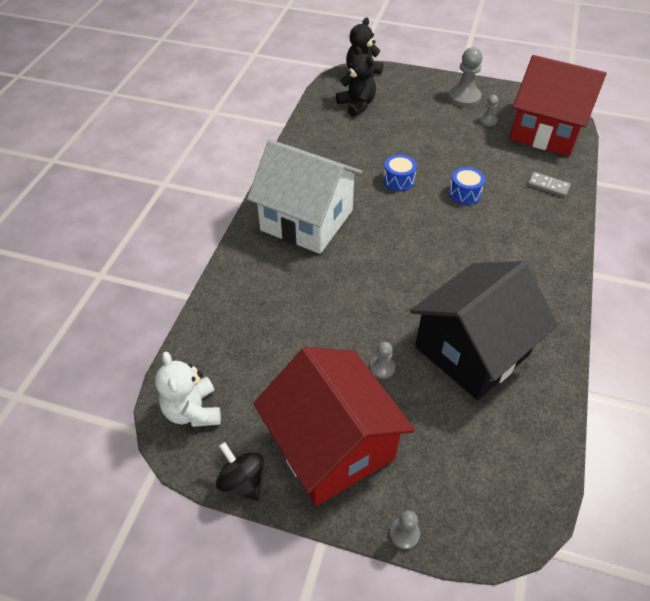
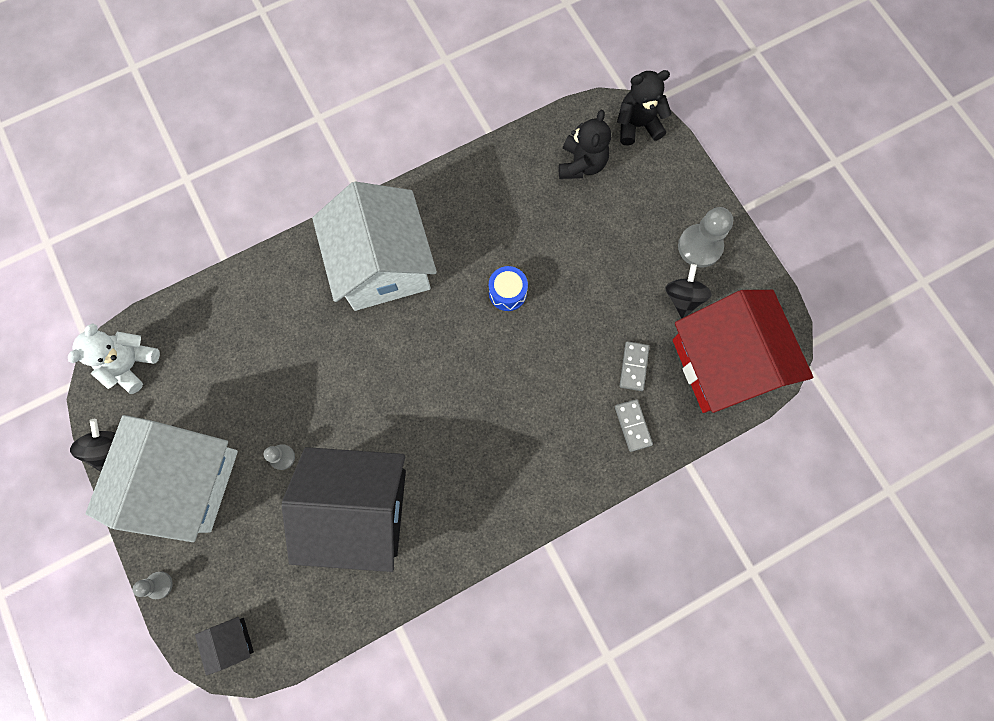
camera: 45 degrees right, 25 degrees up
(332, 445) = (185, 480): red house -> white house
(464, 193) = (546, 361): blue drum -> none
(488, 121) = (683, 298): grey pawn -> black spinning top
(506, 514) = (231, 641): none -> black house
(509, 163) = (634, 366): none -> grey domino

